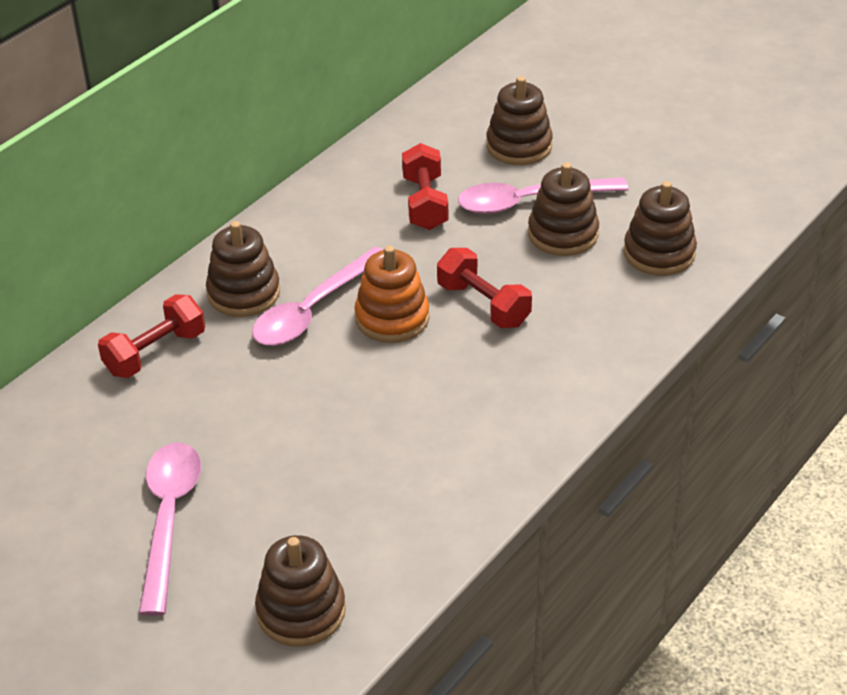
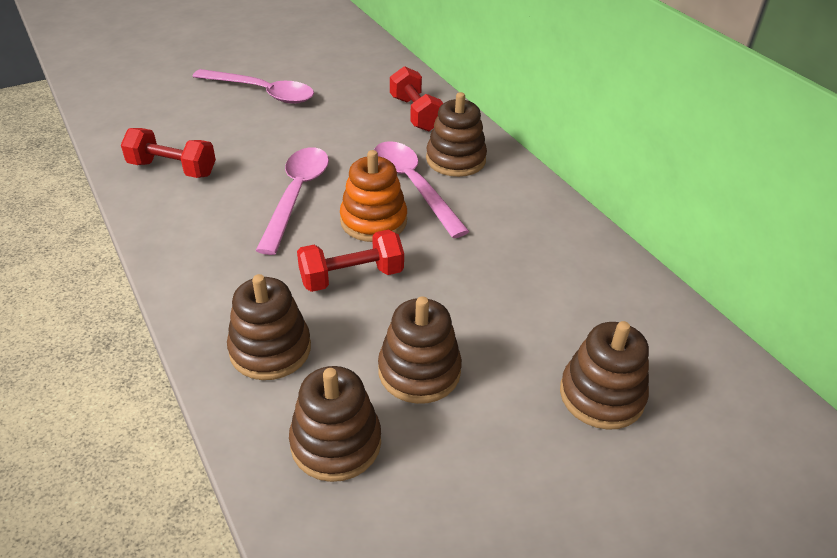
camera: 110 degrees right, 0 degrees up
(301, 611) = (145, 118): brown stacking toy -> brown stacking toy (270, 349)
(425, 203) = (524, 286): red dumbbell -> red dumbbell (172, 169)
(530, 202) = (489, 365): pink spoon -> pink spoon (296, 195)

